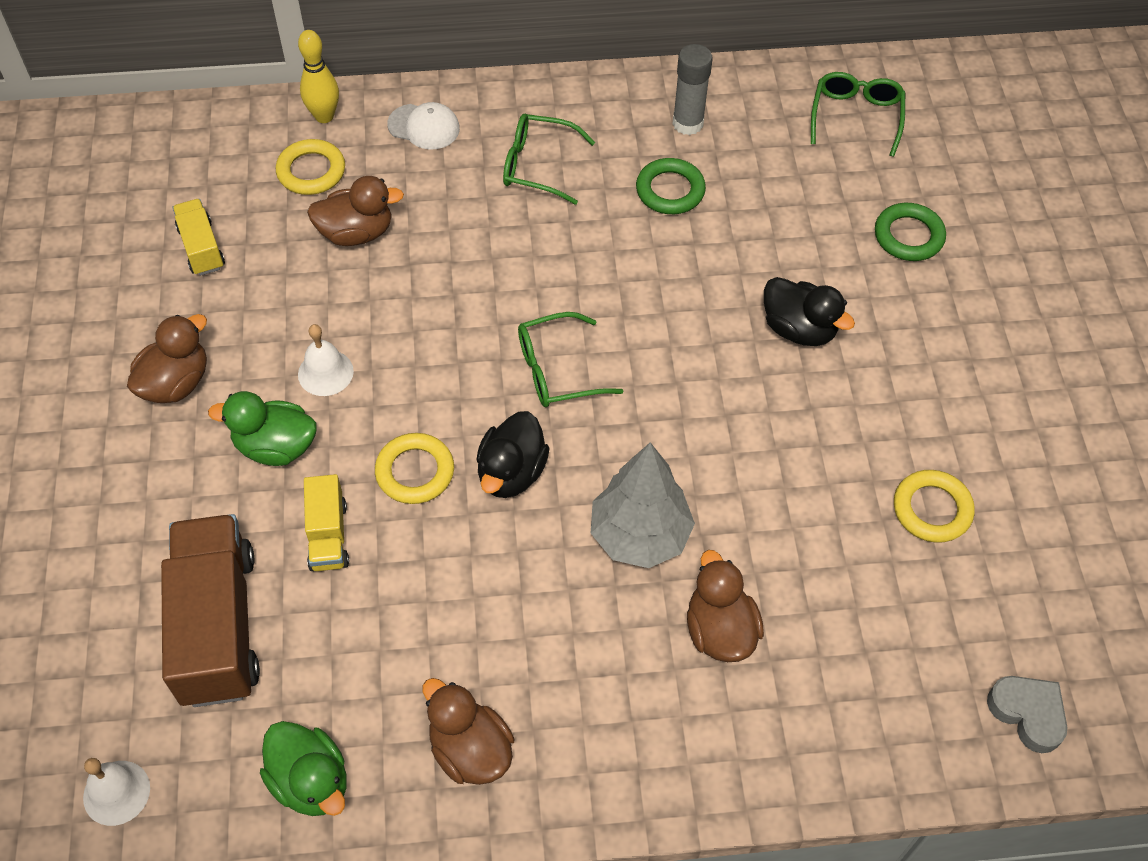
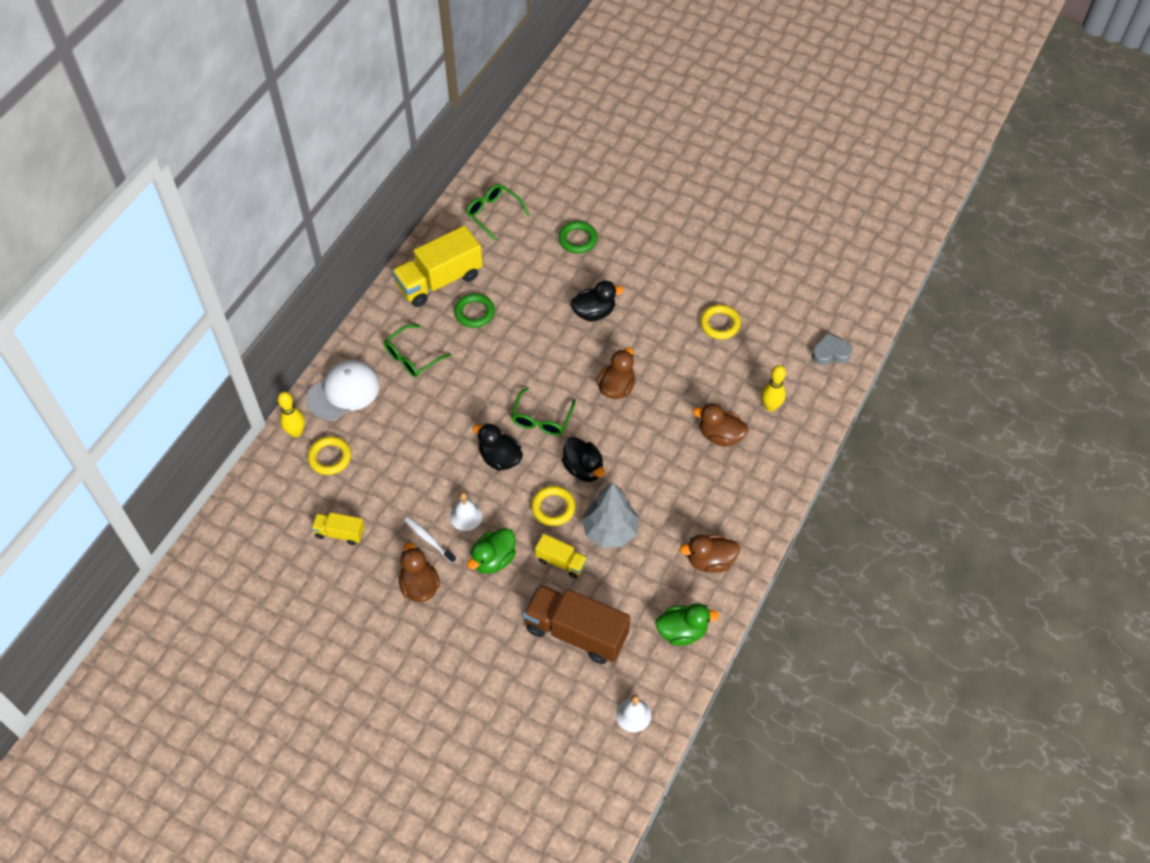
camera: 55 degrees left, 0 degrees up
(257, 351) = (429, 539): none -> white toothbrush
(356, 233) = (389, 458): brown duck -> brown duck (616, 387)
(424, 127) = (343, 391): white cap -> white cap, size x1.66
(451, 358) = (500, 458): none -> black duck
(640, 535) = (653, 437): grey tree -> grey tree (610, 531)
(688, 123) = (439, 281): grey glue stick -> yellow truck
(838, 676) = (770, 406): none -> yellow bowling pin

